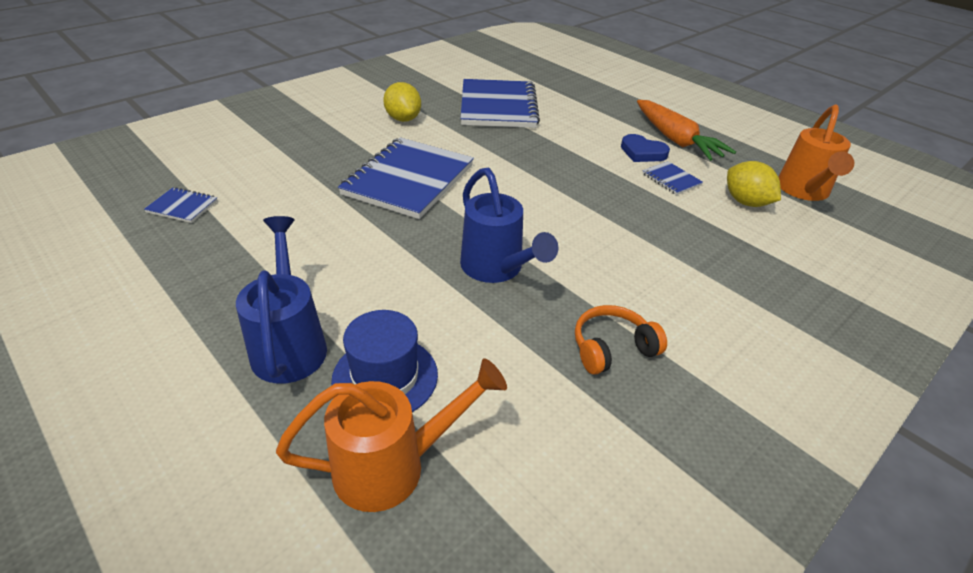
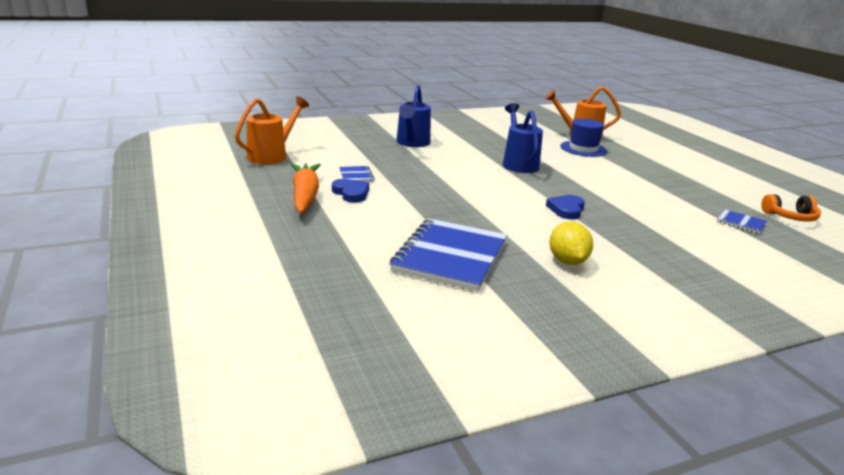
camera: 160 degrees left, 15 degrees down
(289, 344) = (629, 162): blue watering can -> blue watering can (412, 143)
(408, 180) = (566, 209): blue notebook -> blue heart
(612, 348) = (478, 138): orange headphones -> orange headphones (790, 217)
(746, 202) = (324, 158): yellow lemon -> none

